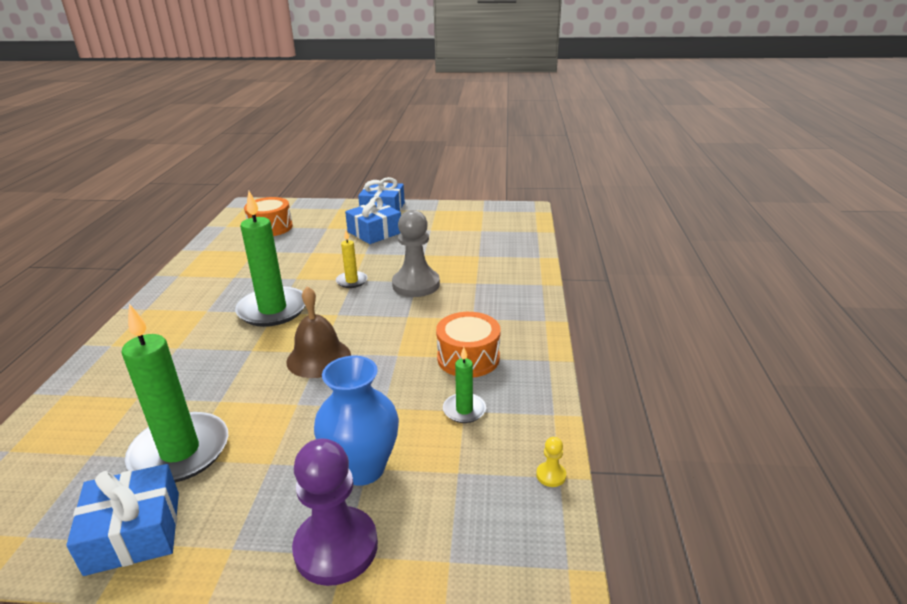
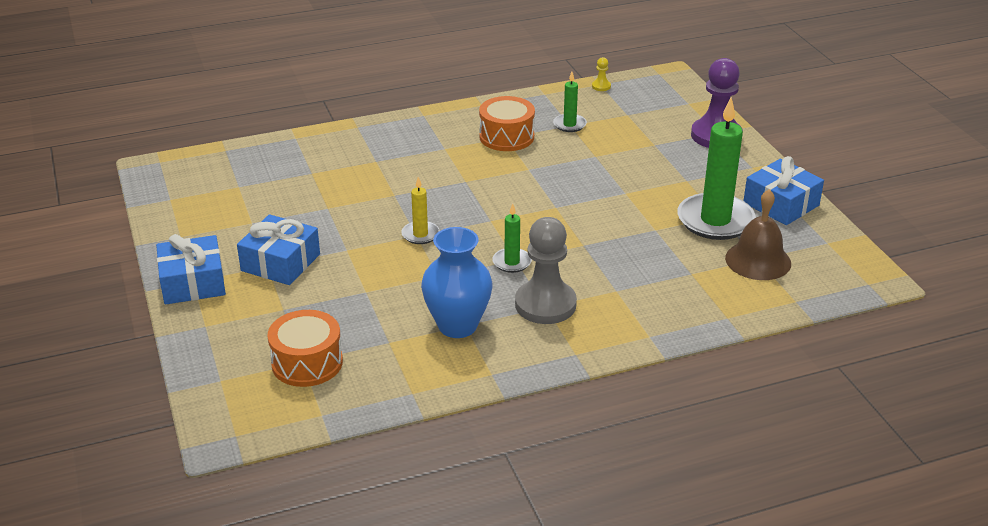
camera: 115 degrees left, 5 degrees up
(272, 310) = (512, 262): green candle -> green candle, size x0.49
(318, 358) = (564, 204): brown bell -> brown bell (758, 260)
(362, 468) = (656, 146): blue vase -> blue vase (457, 326)
(416, 285) = (402, 193): grey pawn -> grey pawn (545, 304)

